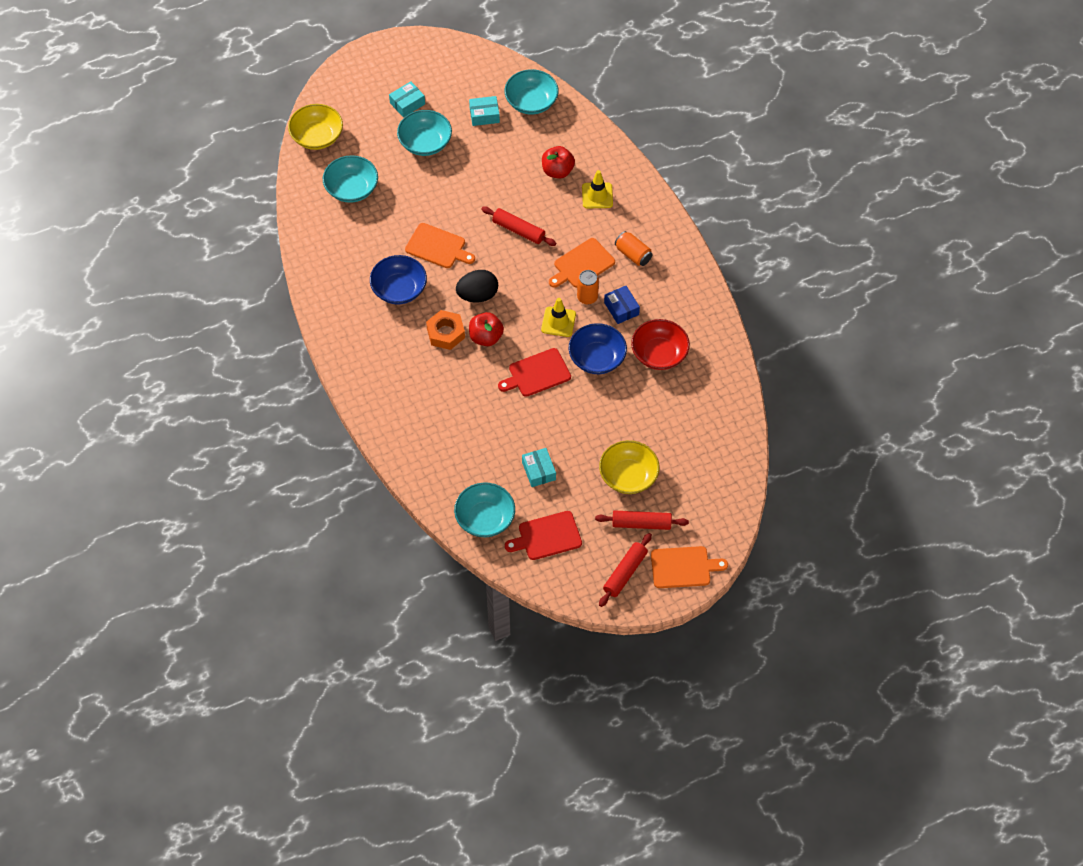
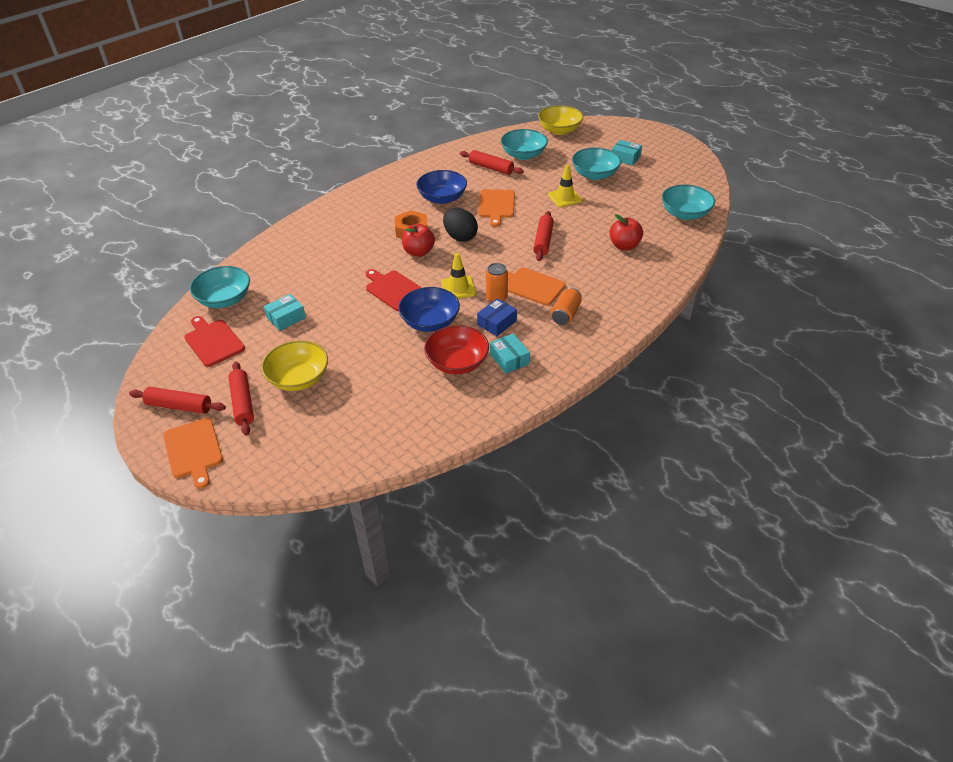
camera: 70 degrees right, 15 degrees down
(362, 227) = (491, 168): none -> red rolling pin
(484, 115) = (648, 194): turquoise box -> turquoise box (509, 359)
(597, 195) = (616, 275): yellow traffic cone -> yellow traffic cone (565, 198)

